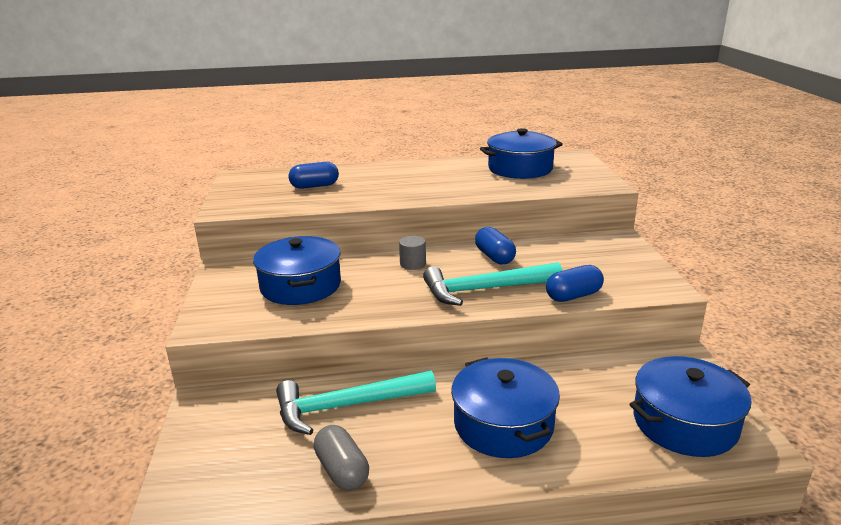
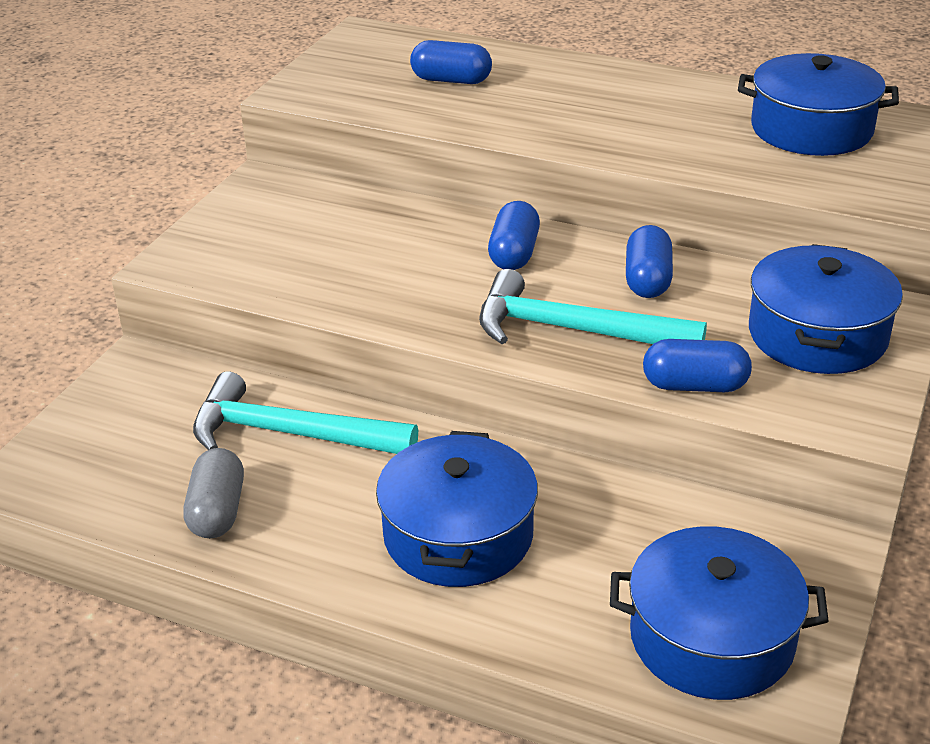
camera: 30 degrees right, 10 degrees up
(300, 286) = (332, 241): blue pot -> blue pot (817, 335)
(413, 264) = (514, 254): grey cylinder -> blue capsule

